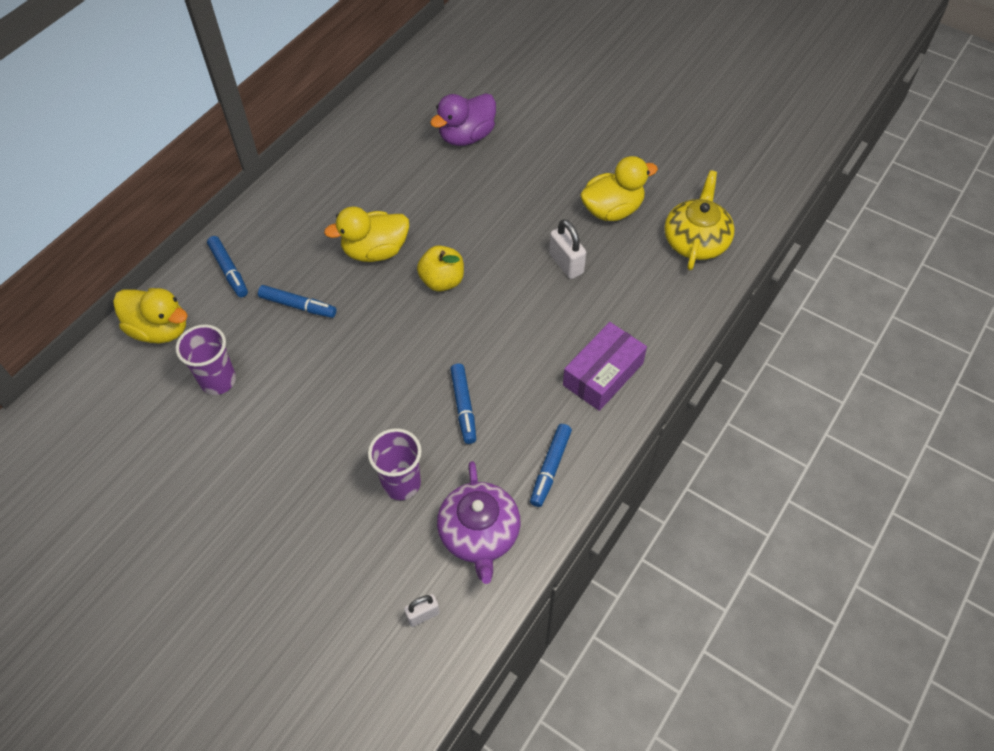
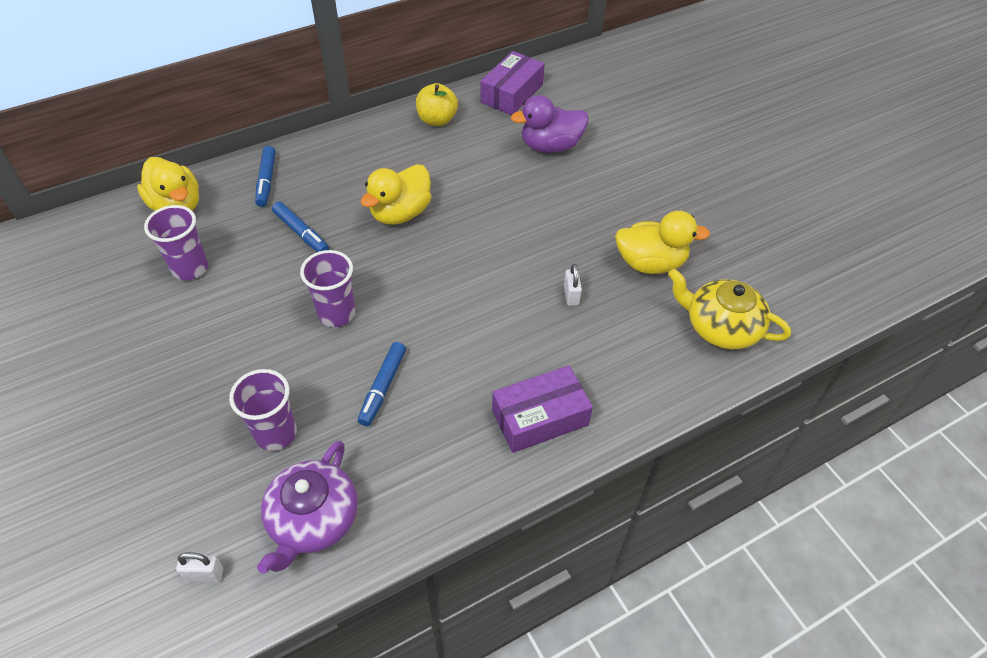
camera: 25 degrees right, 5 degrees down
(375, 251) = (400, 213): yellow duck -> yellow duck turned 60 degrees counterclockwise
(381, 363) = (337, 313): none -> purple cup
(400, 97) = (512, 93): none -> purple box
(442, 281) = (442, 263): yellow apple -> yellow apple (437, 120)
(550, 468) = (426, 487): blue marker -> none
(566, 264) = (571, 295): white padlock -> white padlock, size x0.64
(696, 241) = (721, 327): yellow teapot -> yellow teapot turned 105 degrees counterclockwise

